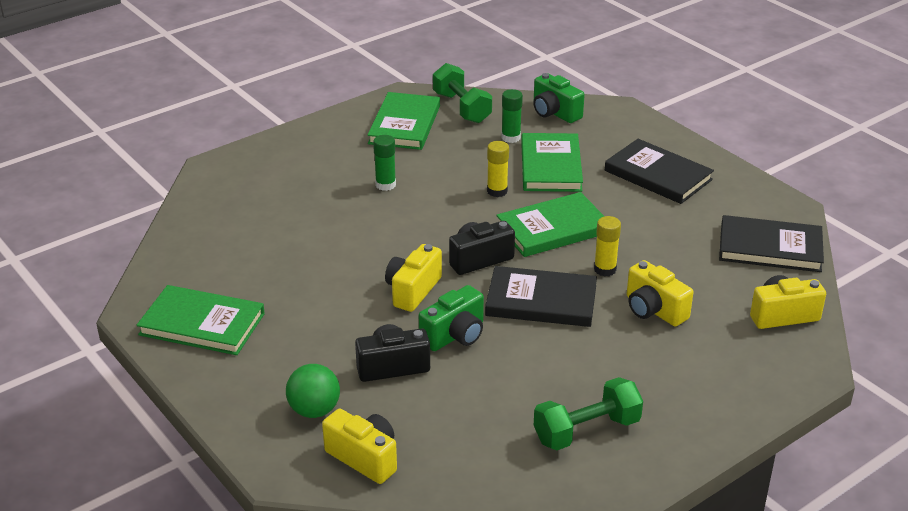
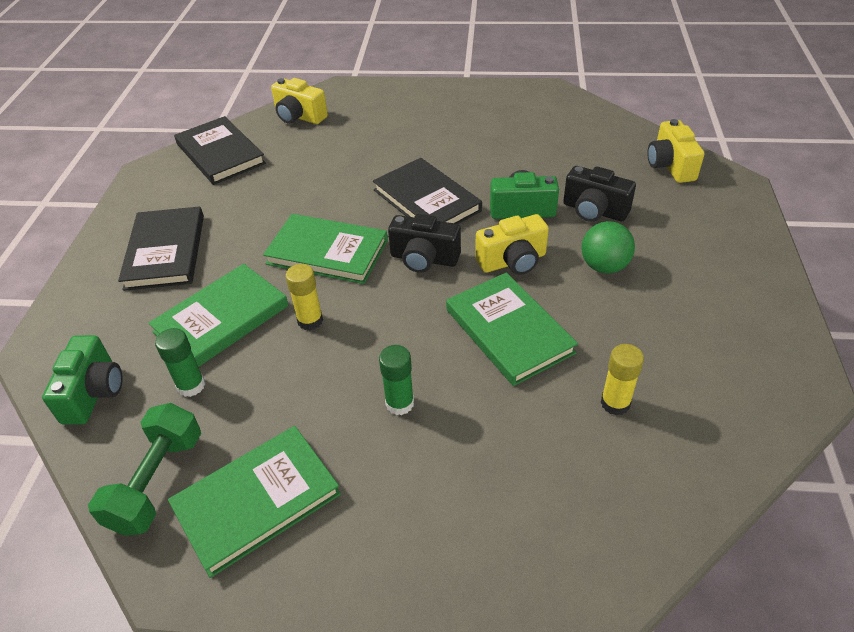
camera: 135 degrees left, 10 degrees up
(202, 324) = (739, 333): green book -> green book (509, 331)
(314, 410) = (683, 209): green ball -> green ball (604, 266)
(586, 431) = (511, 119): green dumbbell -> none
(605, 269) = (347, 198): yellow glue stick -> yellow glue stick (615, 403)
(654, 310) = (364, 157): yellow camera -> none

